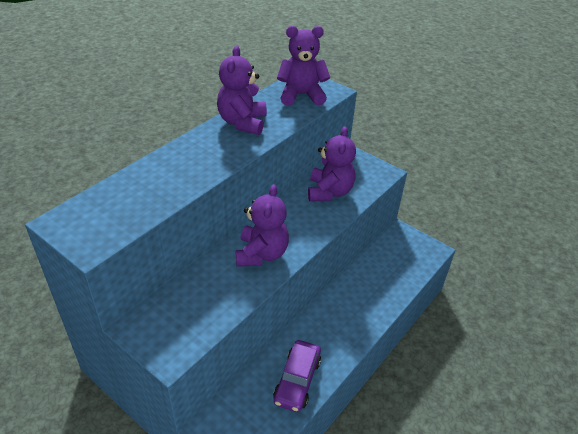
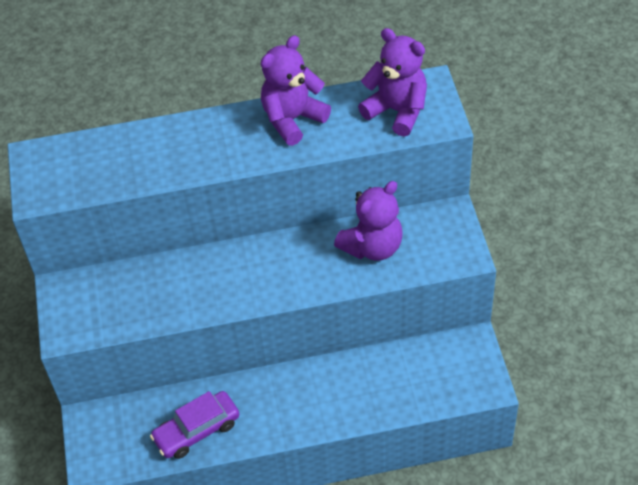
camera: 45 degrees right, 10 degrees up
(261, 254) = (229, 280): purple teddy bear -> none

